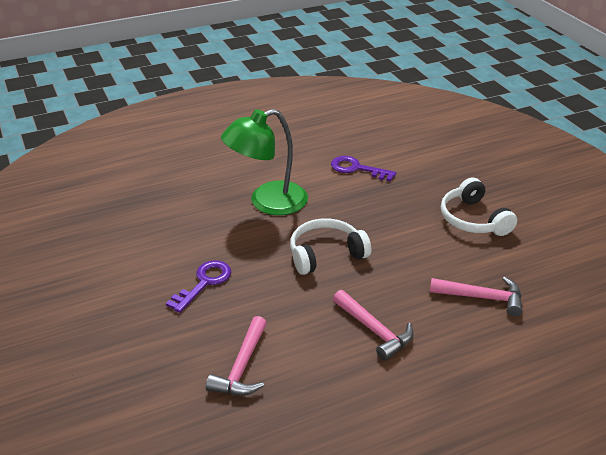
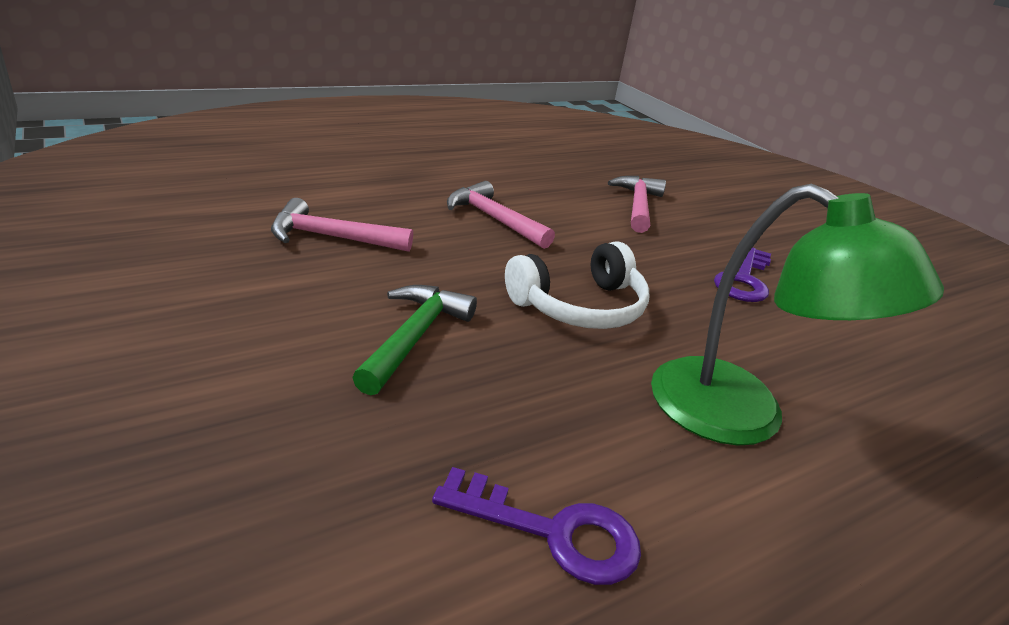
camera: 170 degrees right, 5 degrees down
(267, 202) = (742, 416): green lamp -> green lamp turned 75 degrees clockwise
(414, 231) = (414, 337): none -> green hammer
(473, 219) = (270, 356): white headphones -> none

